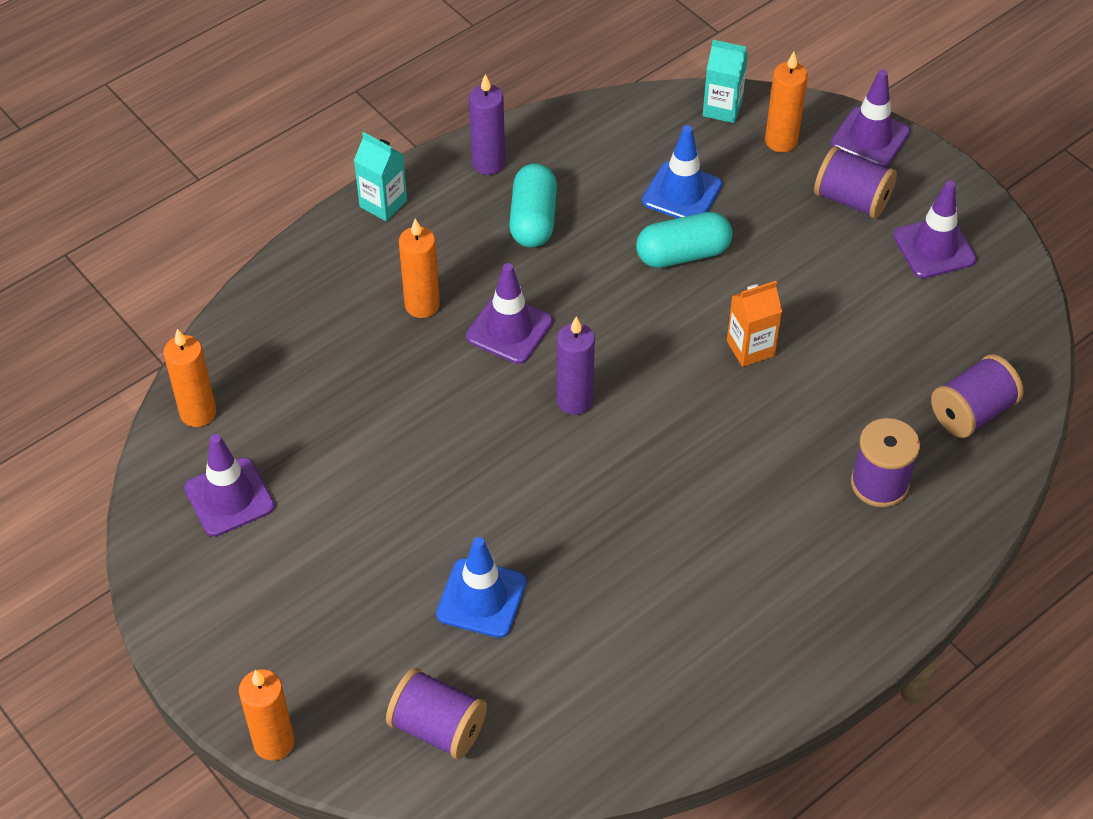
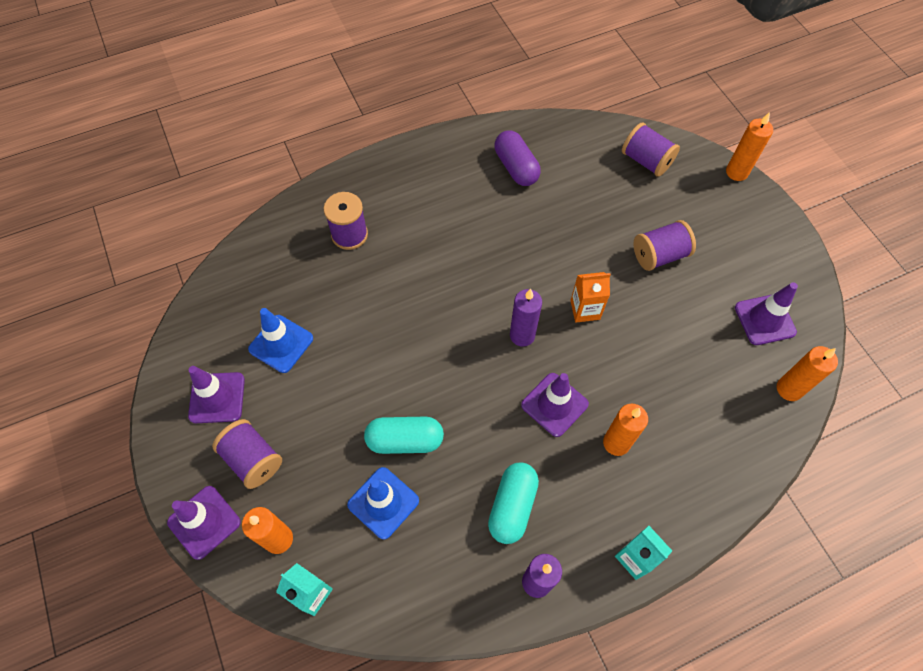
camera: 165 degrees left, 10 degrees up
(481, 598) = (610, 221): blue traffic cone -> blue traffic cone (281, 344)
(661, 660) = (516, 167): none -> purple capsule
(750, 348) = (388, 346): orange carton -> orange carton (585, 310)
(971, 412) = (267, 266): purple spool -> purple spool (659, 255)

